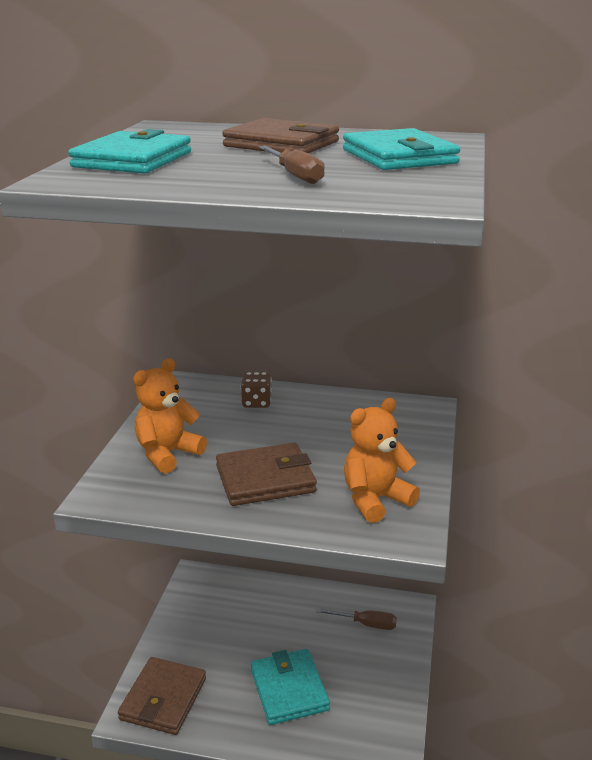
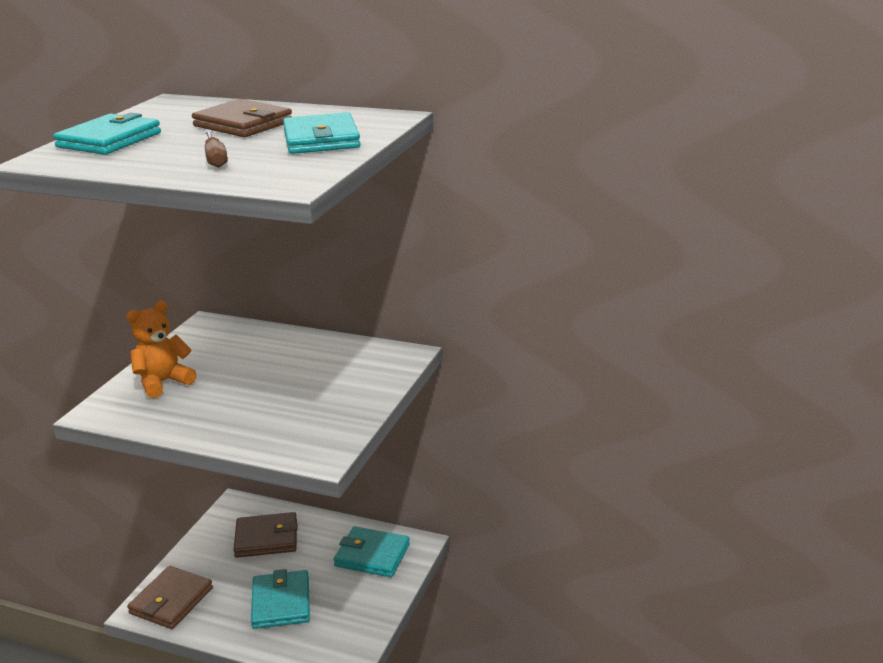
camera: 10 degrees right, 0 degrees up
(256, 402) = (261, 343): brown dice -> none
(265, 479) = (232, 407): brown wallet -> brown wallet (266, 538)
(366, 624) = (372, 555): brown screwdriver -> turquoise wallet
(375, 500) = (312, 428): orange teddy bear -> none

